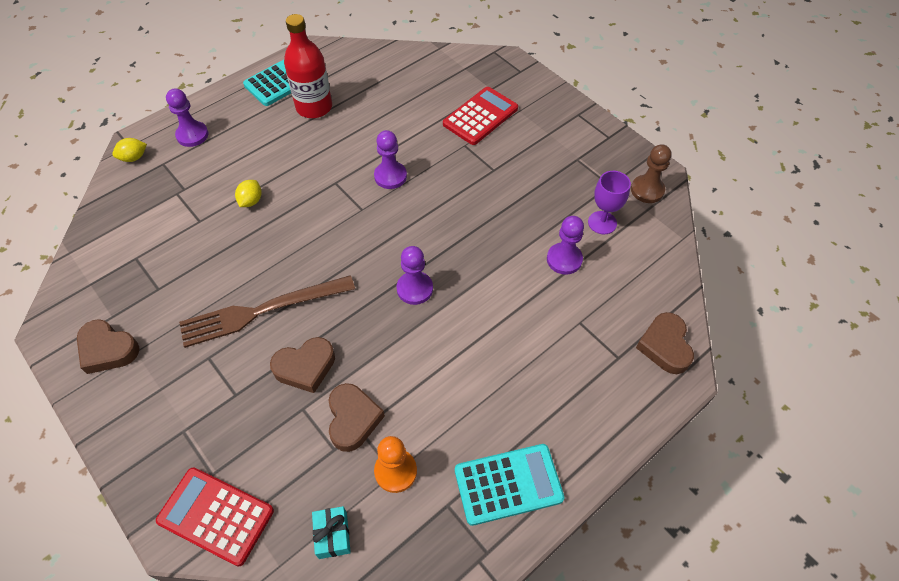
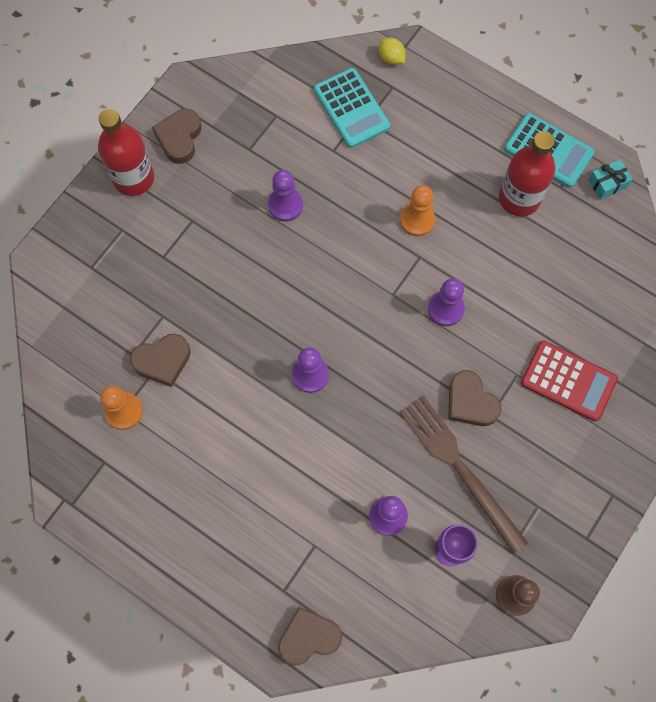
camera: 75 degrees right, 15 degrees up
(128, 406) = (133, 178): none -> red bottle
(192, 135) = (438, 97): purple pawn -> purple pawn (285, 205)
(216, 516) = (59, 284): red calculator -> none
(251, 201) = (371, 186): yellow lemon -> none
(262, 311) = (249, 246): brown fork -> brown fork (459, 468)
(300, 176) = (417, 220): none -> orange pawn
(305, 367) = (202, 304): brown heart -> brown heart (470, 402)
(333, 535) = (61, 378): turquoise gift -> turquoise gift (607, 184)
(508, 484) = (132, 509): turquoise calculator -> turquoise calculator (351, 108)

